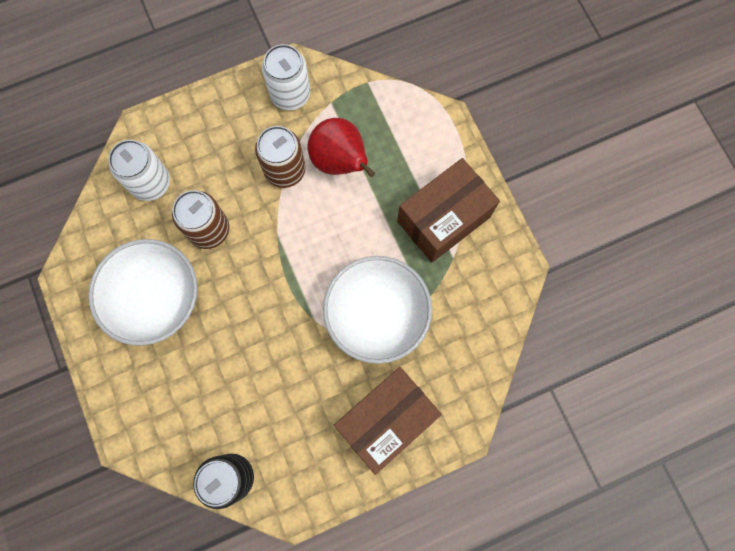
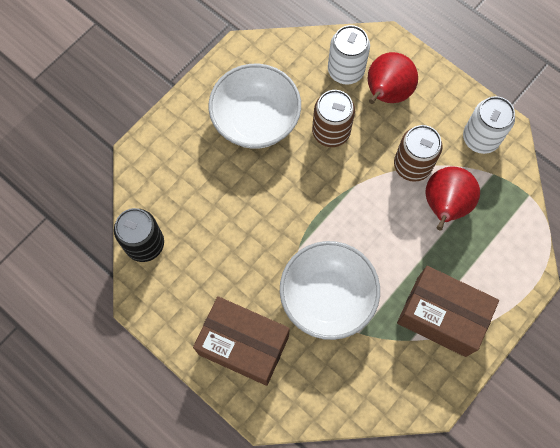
camera: 65 degrees right, 5 degrees down
(197, 157) = (386, 94): none -> red pear

